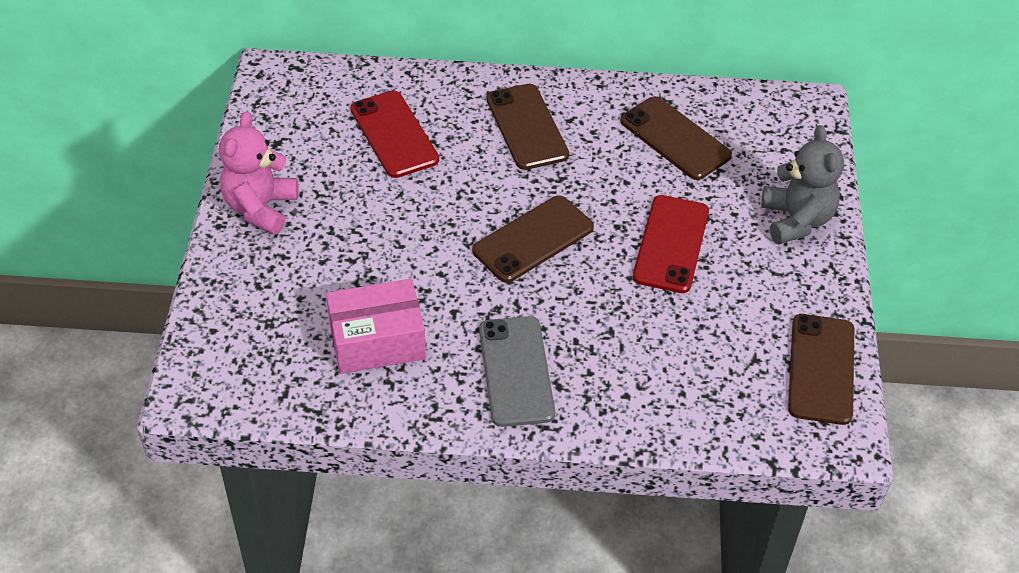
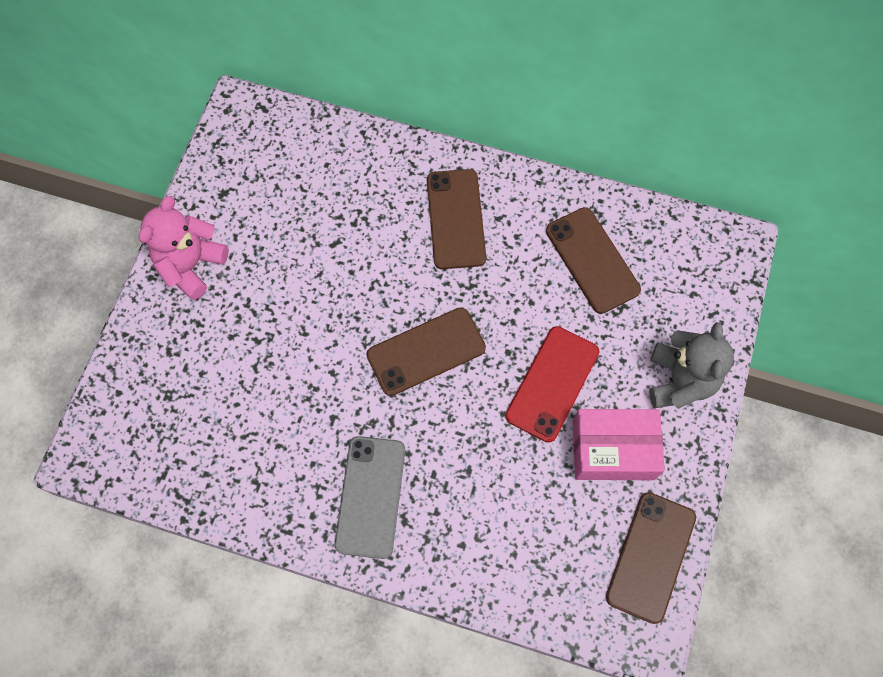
camera: 15 degrees right, 20 degrees up
(377, 341) = (257, 435): pink box -> pink box (613, 450)
(394, 134) = (331, 204): red phone -> none

